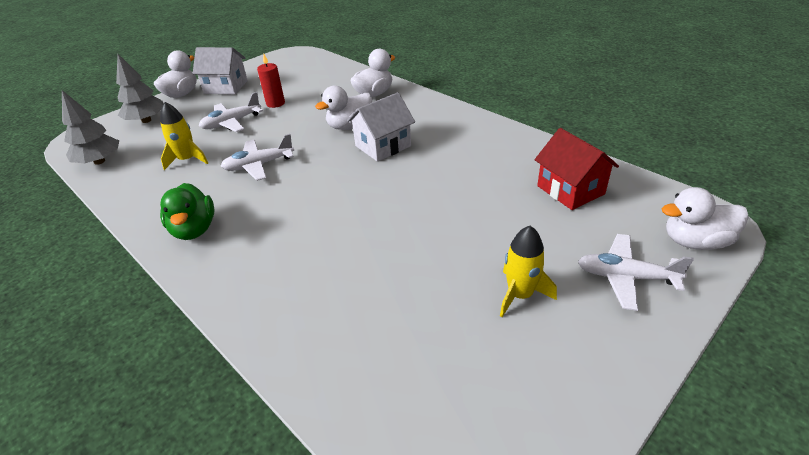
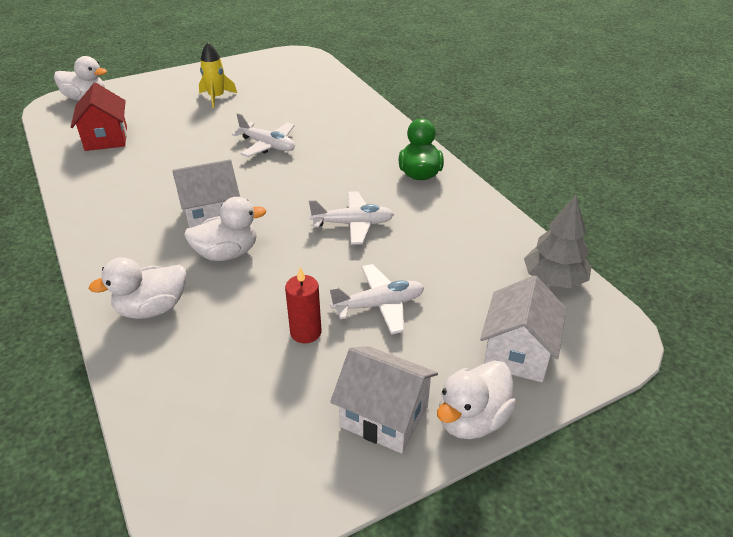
camera: 165 degrees left, 0 degrees up
(146, 120) = (517, 352): grey tree -> white house
(187, 160) = (437, 252): yellow rocket -> none
(626, 277) = (151, 93): white plane -> white plane (268, 145)

